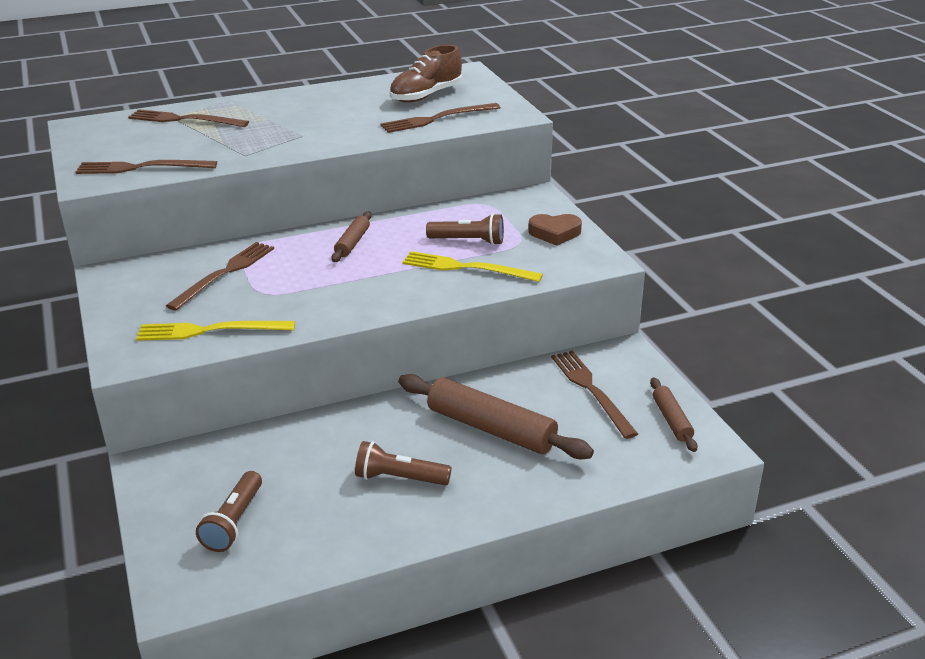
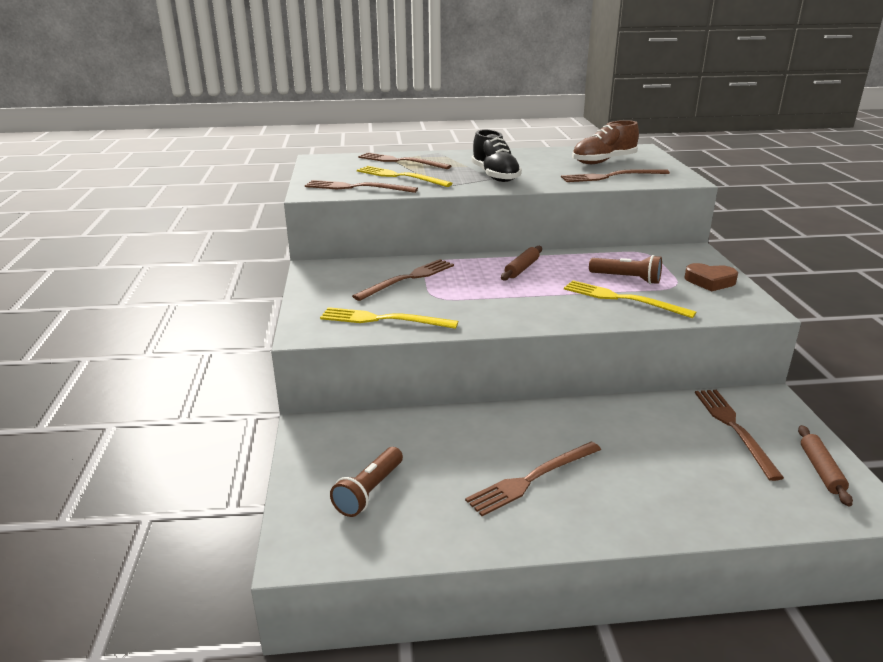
camera: 15 degrees right, 5 degrees down
(190, 145) = (400, 176): none -> yellow fork
(304, 132) = (495, 176): none -> black shoe
(399, 478) = (532, 479): brown flashlight -> brown fork
(491, 428) = (629, 448): brown rolling pin -> none

